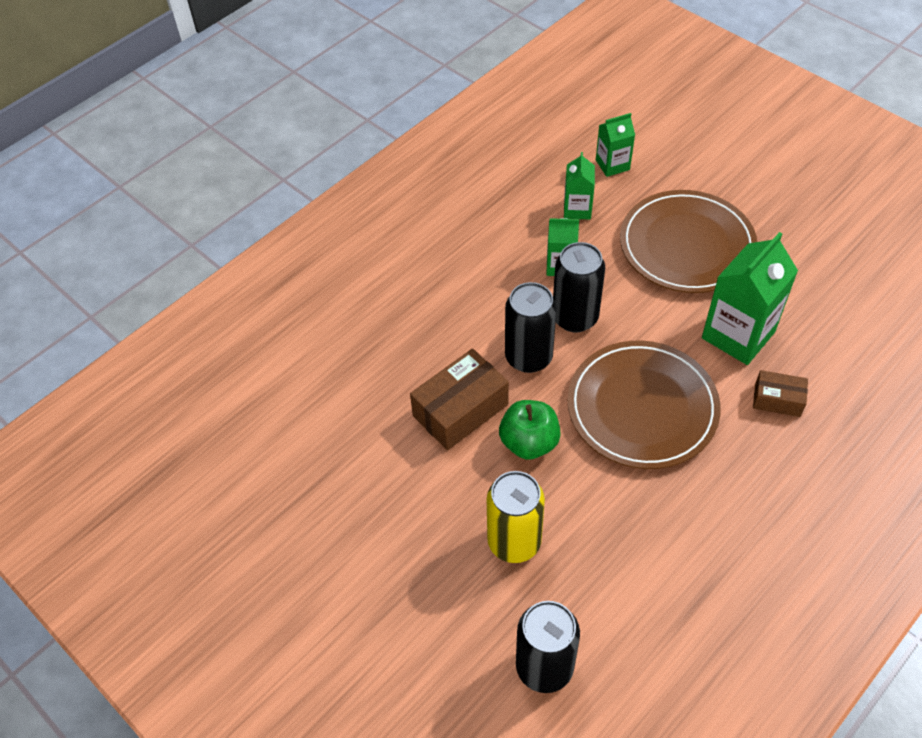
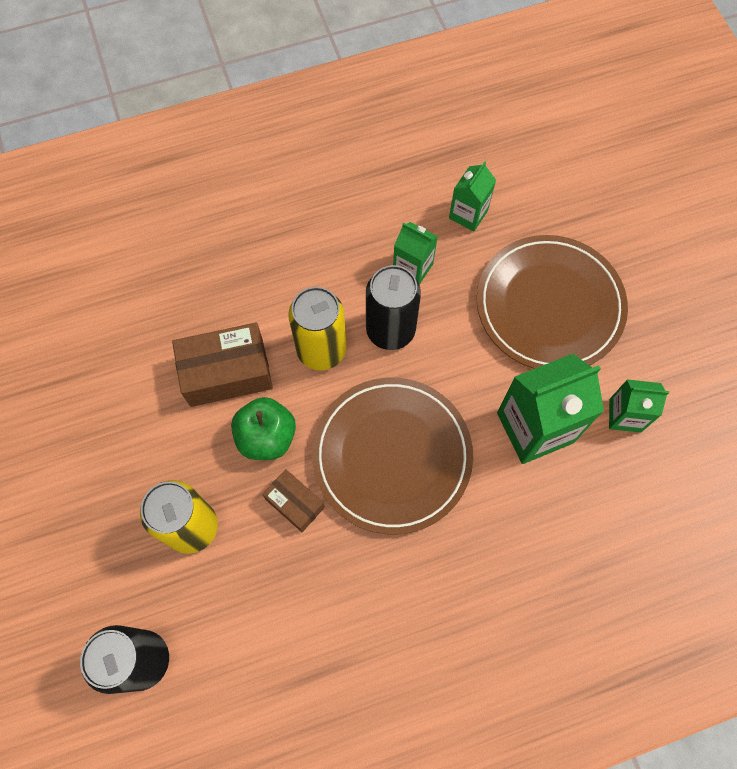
camera: 25 degrees right, 15 degrees up
(528, 357) = (321, 350): black can -> yellow can
(612, 165) = (535, 181): green carton -> green carton (625, 415)
(777, 400) = (526, 515): brown box -> brown box (295, 503)

